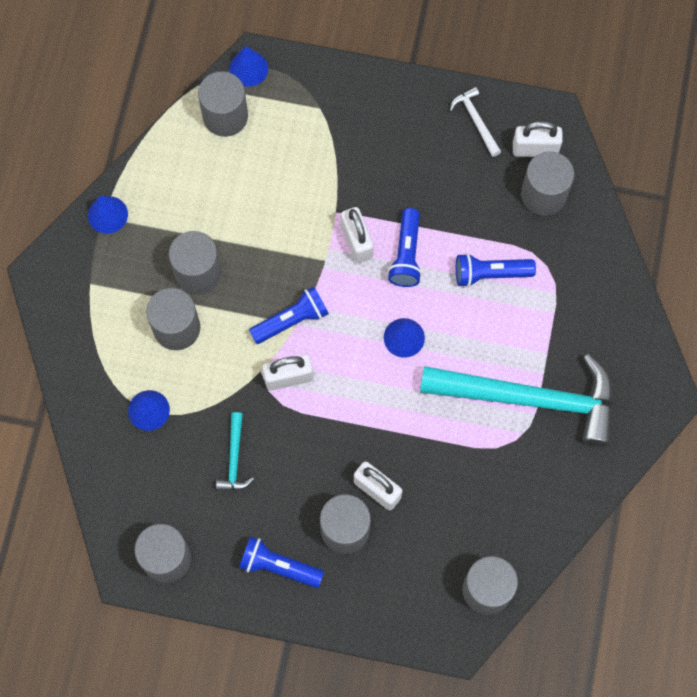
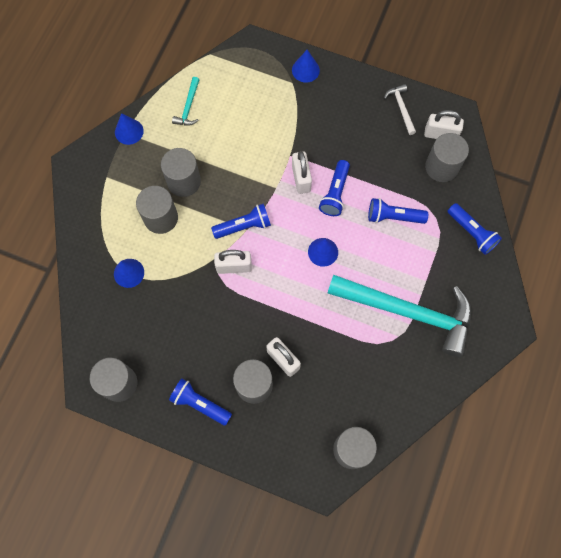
camera: 10 degrees right, 0 degrees up
(225, 116) = (225, 78): grey cylinder -> none
(234, 459) = (183, 318): turquoise hammer -> turquoise hammer (188, 107)
(248, 68) = (247, 48): blue cone -> blue cone (305, 70)
(597, 278) = (472, 233): none -> blue flashlight

